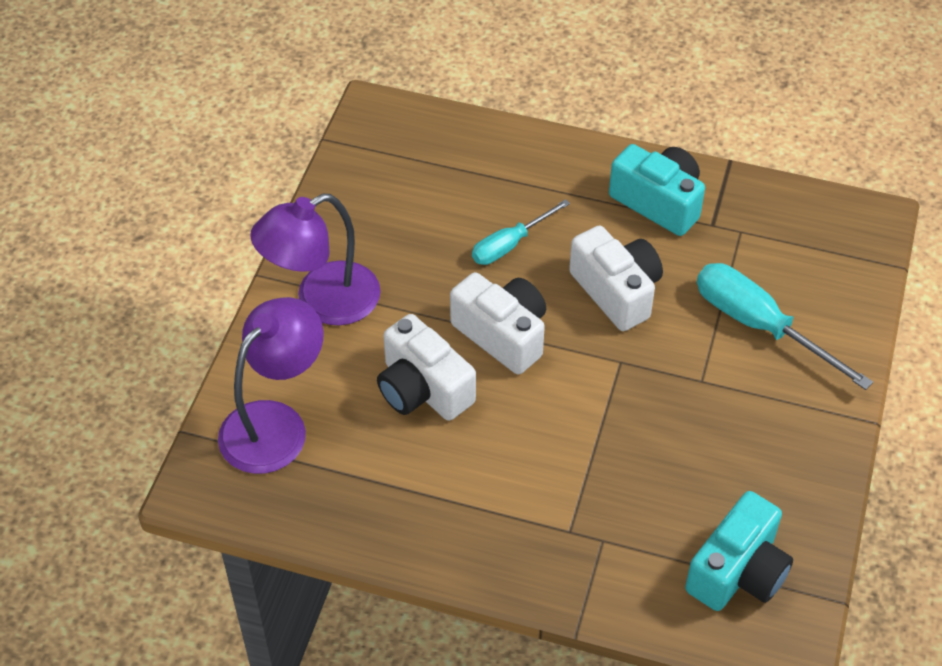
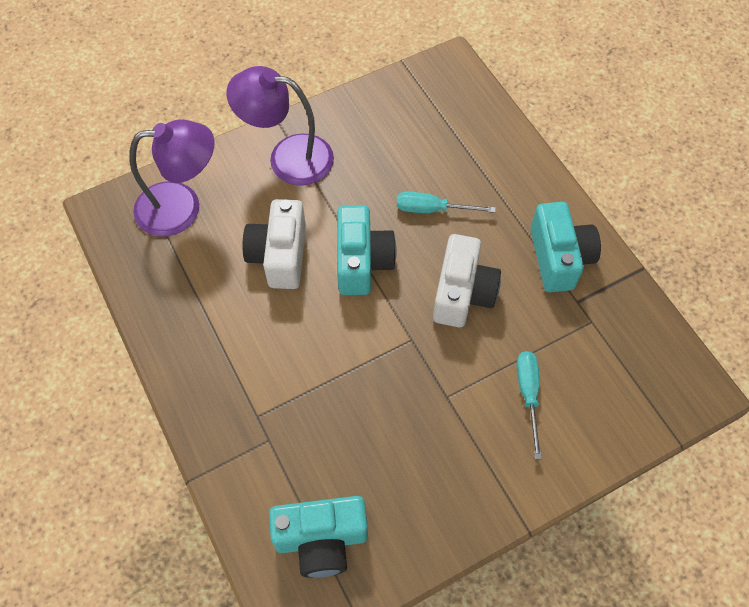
camera: 45 degrees right, 10 degrees up
(502, 334) = (362, 261): white camera -> turquoise camera
(759, 325) = (528, 395): turquoise screwdriver -> turquoise screwdriver, size x0.61

